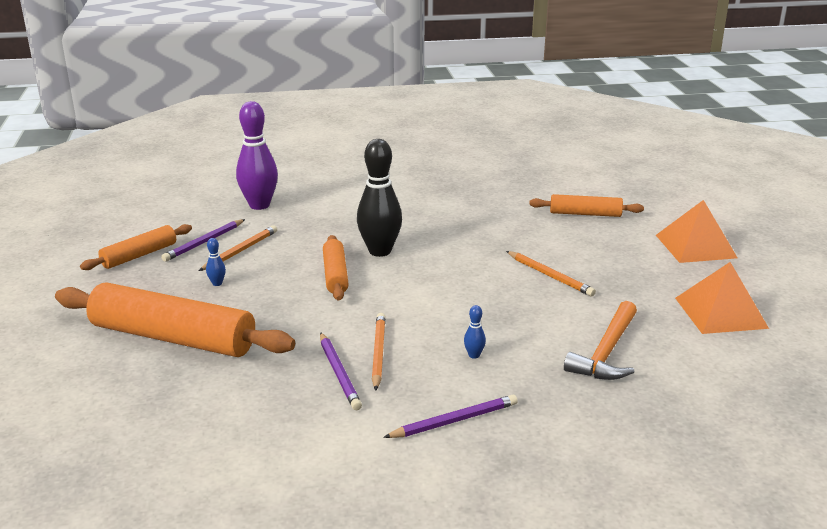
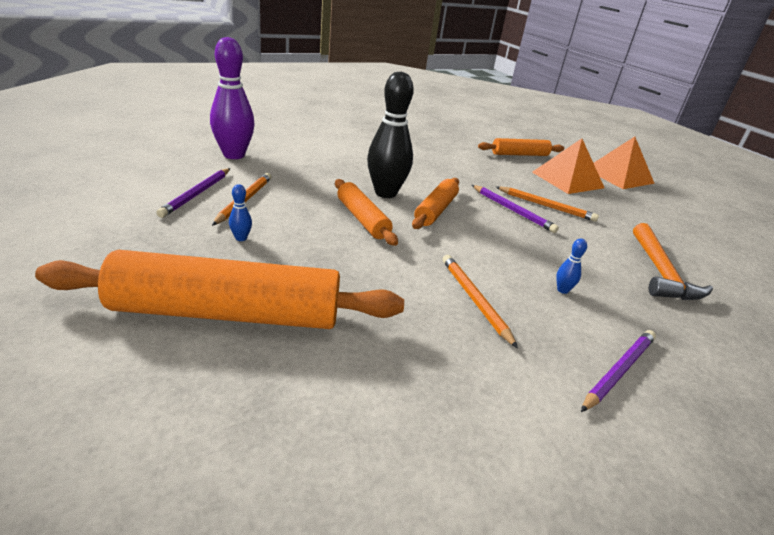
camera: 25 degrees left, 5 degrees up
(139, 255) = (124, 212): orange rolling pin -> orange rolling pin (435, 210)
(339, 373) = (456, 331): purple pencil -> purple pencil (512, 210)
(721, 312) = (694, 227): orange pyramid -> orange pyramid (567, 180)

